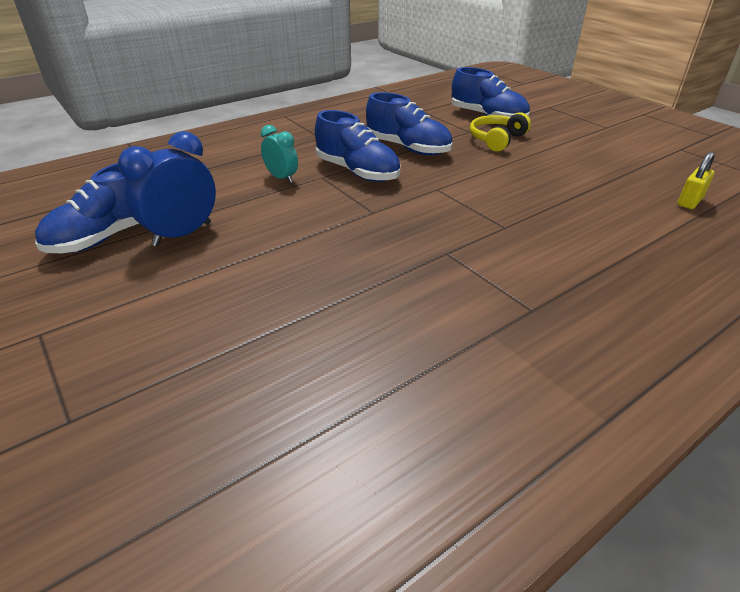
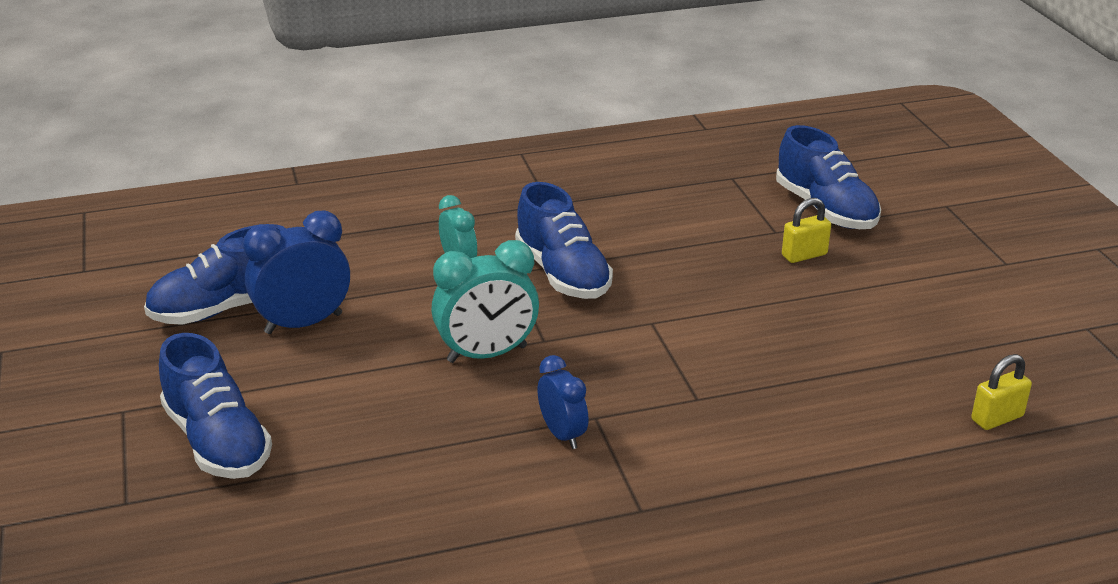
camera: 20 degrees right, 5 degrees down
(339, 228) = (487, 354): none -> turquoise clock
(407, 148) = (659, 246): blue shoe -> blue shoe (217, 441)
(433, 269) = (562, 434): none -> blue clock
(497, 139) = (804, 255): yellow headphones -> yellow padlock

